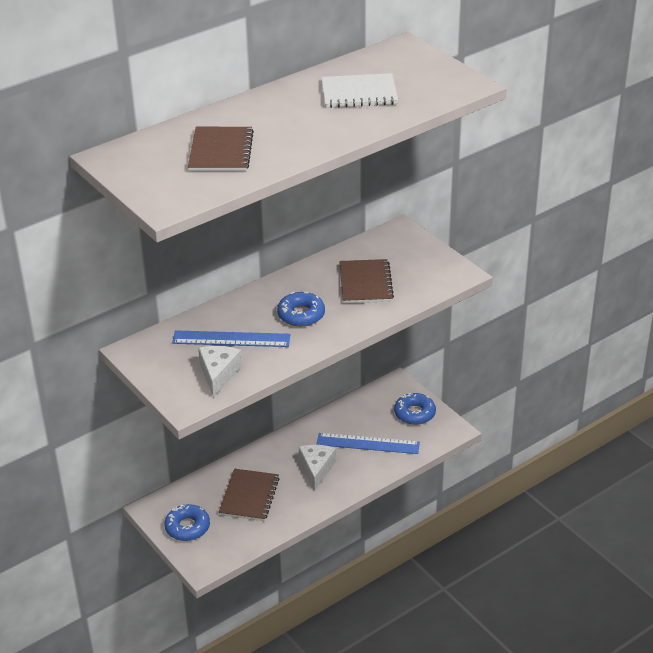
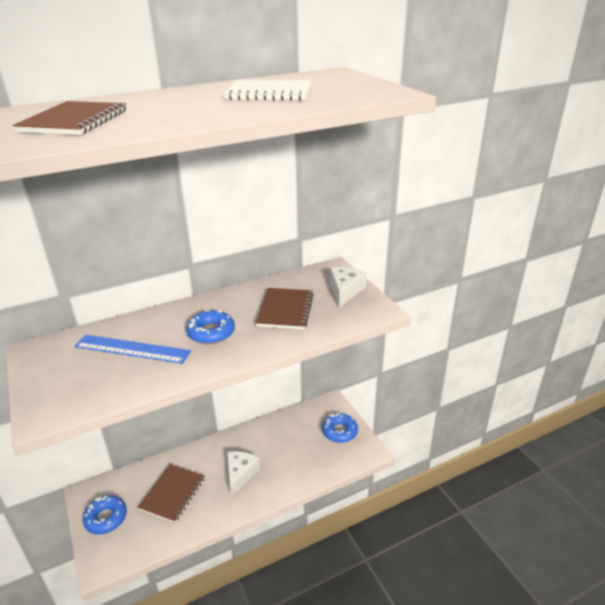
camera: 10 degrees right, 5 degrees down
(218, 374) = (97, 384): white cheese -> white cheese (345, 291)
(368, 443) = (292, 455): blue ruler -> none

